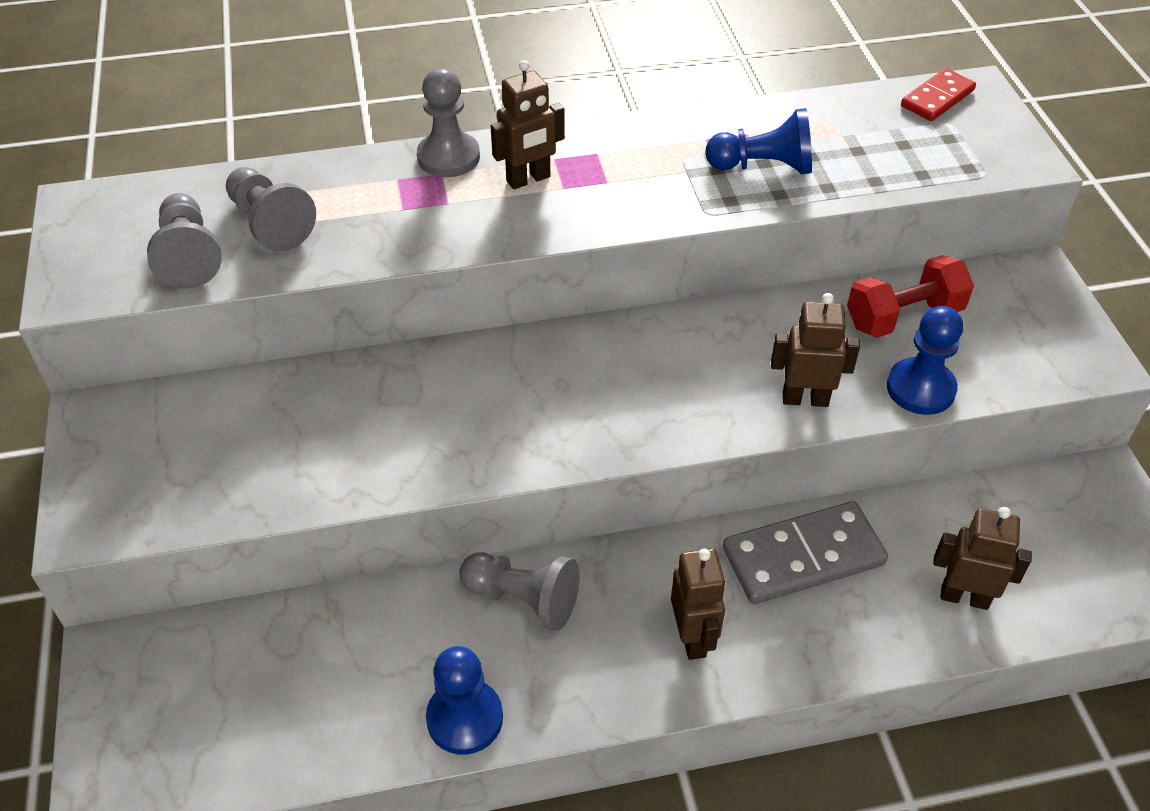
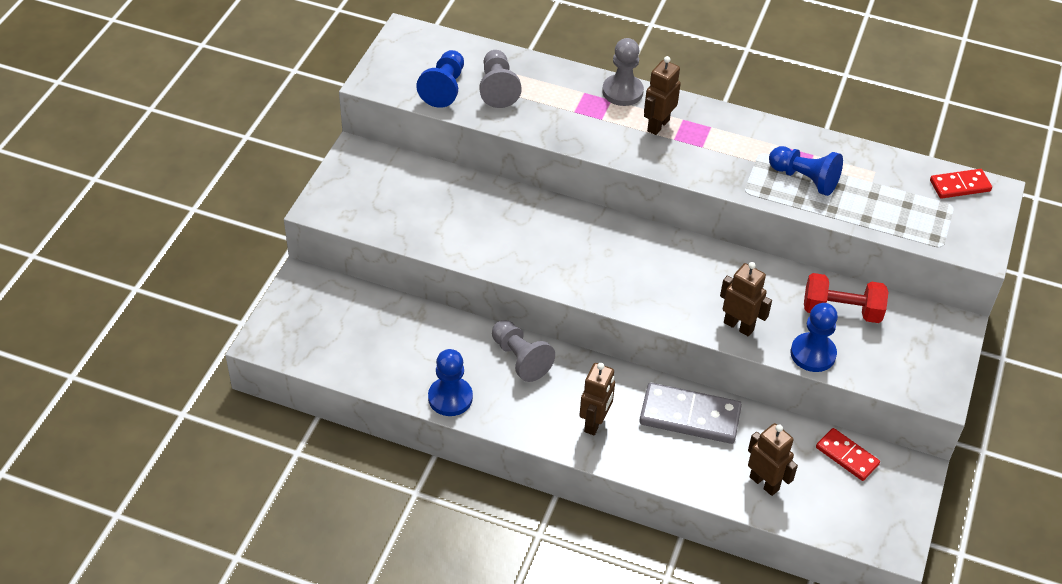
camera: 30 degrees right, 0 degrees up
(189, 256) = (444, 88): grey pawn -> blue pawn
(528, 179) = (658, 125): brown robot -> brown robot turned 120 degrees clockwise
(1022, 502) = (847, 456): none -> red domino

